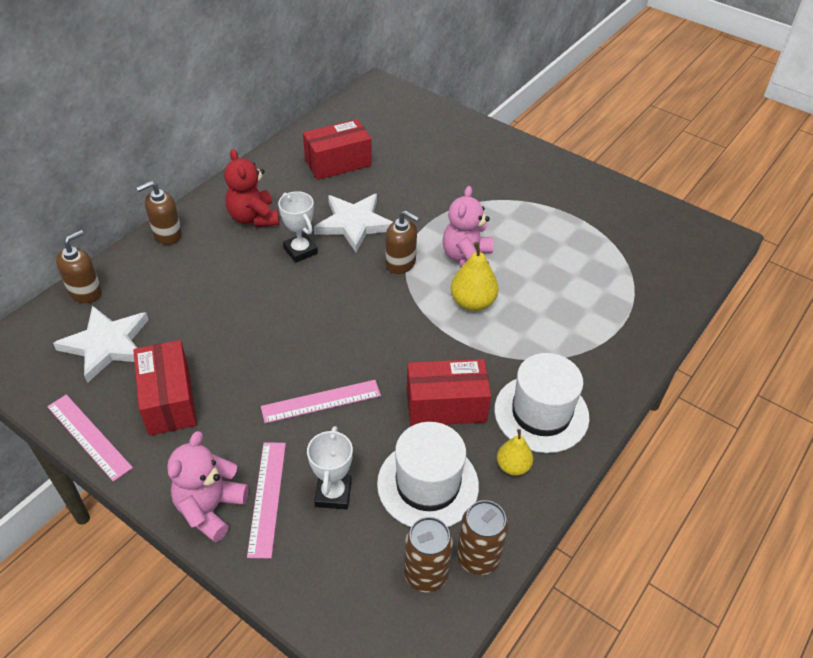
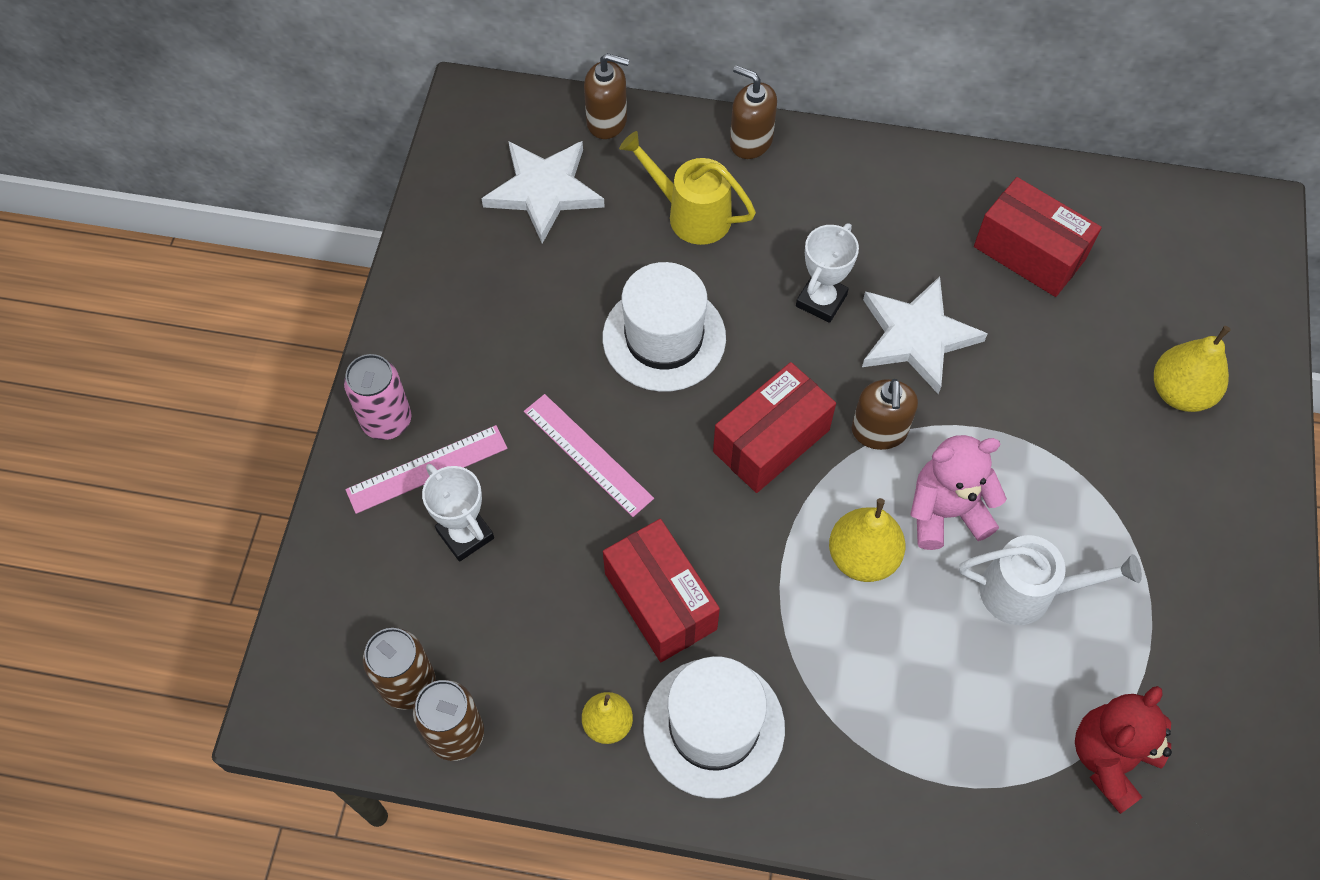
camera: 65 degrees right, 15 degrees up
(89, 436) = (416, 254): pink ruler -> none
(169, 400) = (503, 298): red box -> red box (771, 441)
(192, 281) = (690, 214): none -> yellow watering can
(210, 508) = (387, 421): pink teddy bear -> pink can
(253, 218) = (844, 215): red teddy bear -> red teddy bear (1110, 758)
(333, 494) = (465, 534): white trophy -> white trophy turned 75 degrees clockwise
(427, 484) = (529, 632): white hat -> white hat (664, 337)
(455, 150) = (1180, 392): none -> yellow pear
(531, 248) = (1028, 592): none -> white watering can

